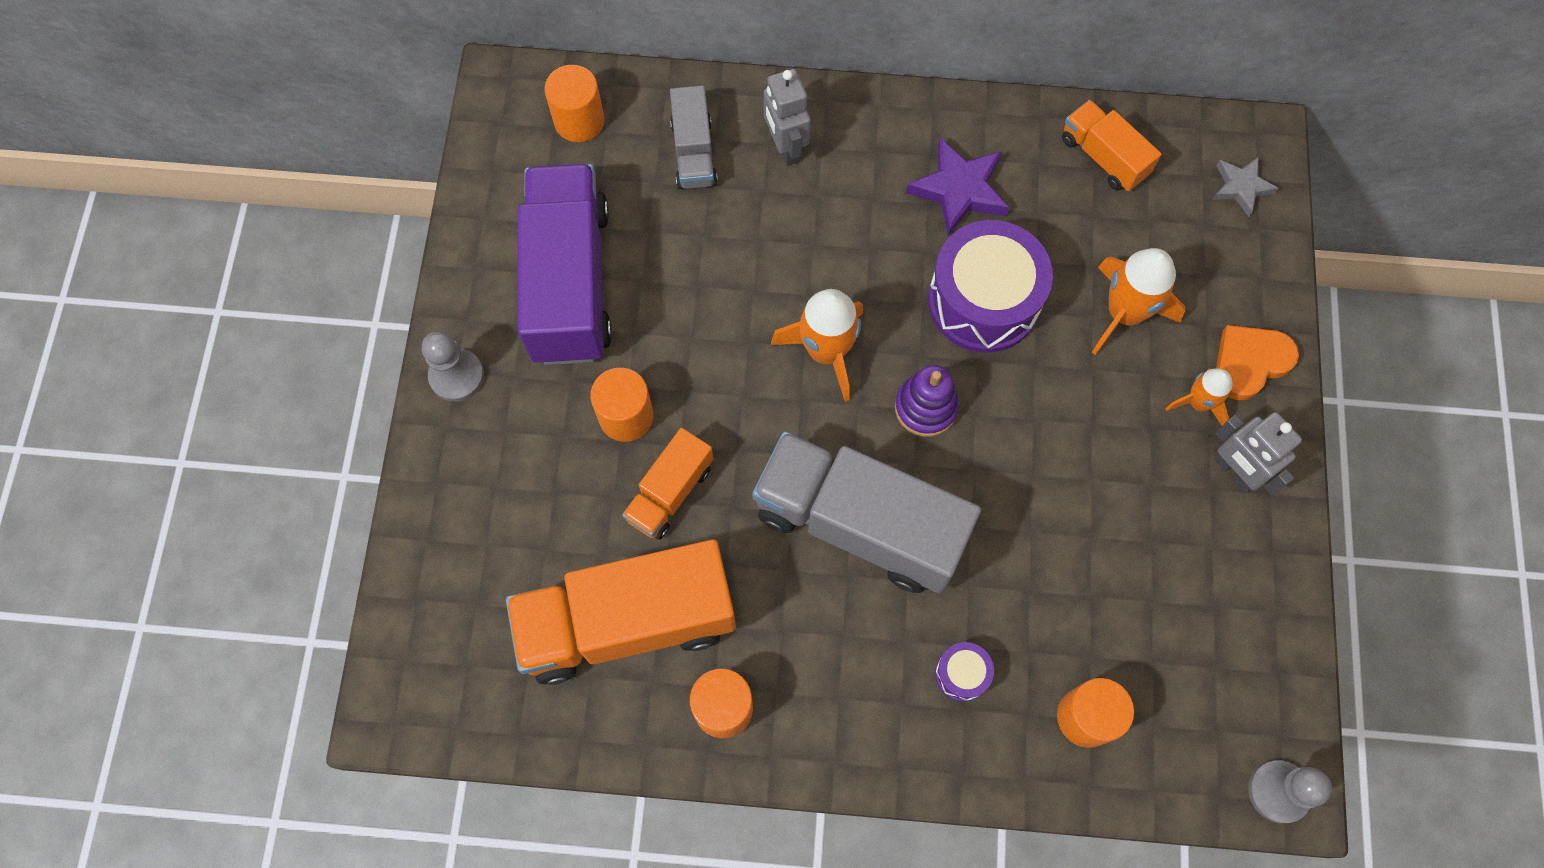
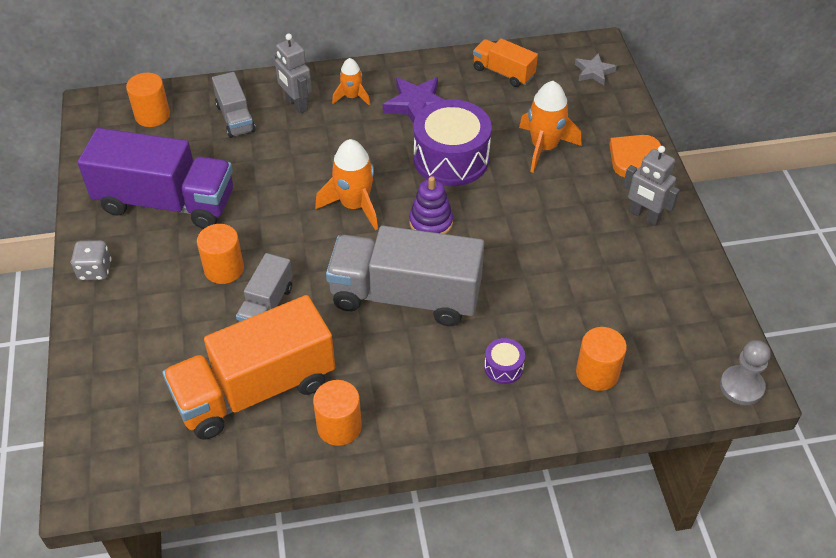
camera: 15 degrees left, 20 degrees down
(456, 376) = (95, 271): grey pawn -> grey dice
(570, 282) = (166, 202): purple truck -> purple truck turned 120 degrees clockwise
(670, 493) = (266, 306): orange truck -> grey truck
(1198, 403) = (608, 184): orange rocket -> orange rocket (352, 97)

